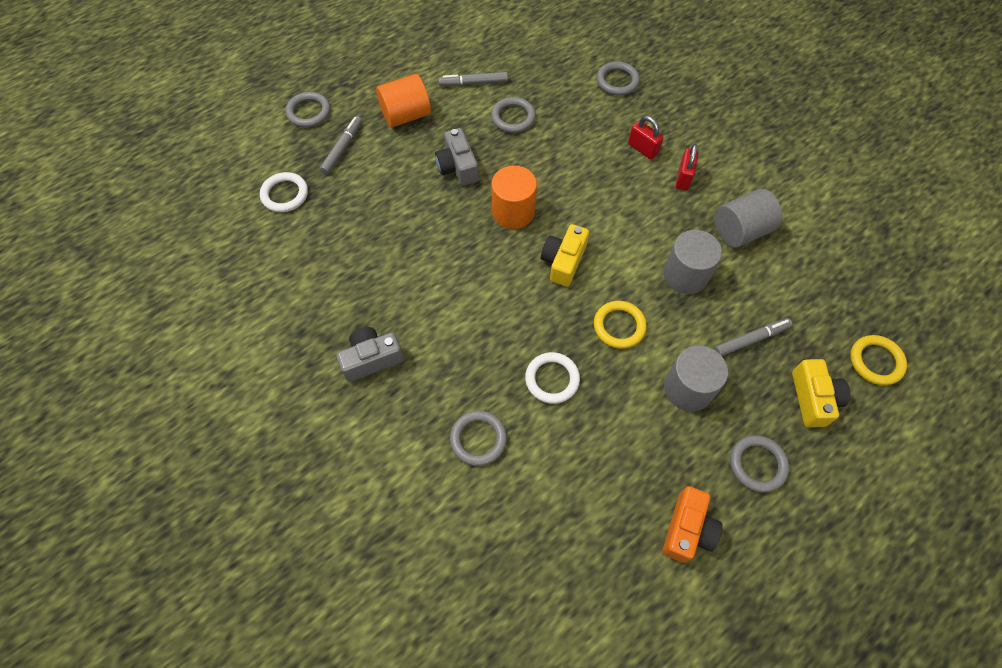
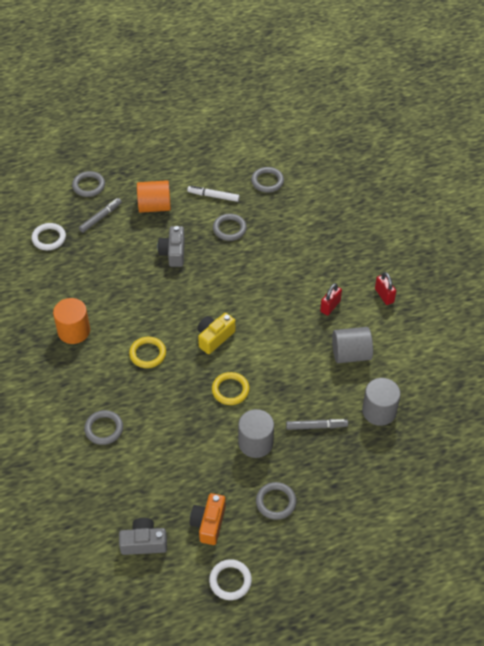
camera: 20 degrees right, 10 degrees down
(371, 359) = (59, 360): grey camera -> grey camera (144, 542)
(473, 83) = (213, 196): grey marker -> white marker
(513, 211) = (197, 294): orange cylinder -> orange cylinder (74, 331)
(552, 379) = (168, 409): white ring -> white ring (230, 581)
(617, 81) = (319, 223): grey ring -> grey ring (267, 181)
(642, 149) = (311, 277): red padlock -> red padlock (384, 295)
(685, 275) = (294, 371): grey cylinder -> grey cylinder (379, 411)
(687, 529) = (209, 523): orange camera -> orange camera turned 150 degrees clockwise
(813, 398) = (337, 476): yellow camera -> none
(876, 361) = (396, 467): yellow ring -> yellow ring (147, 354)

